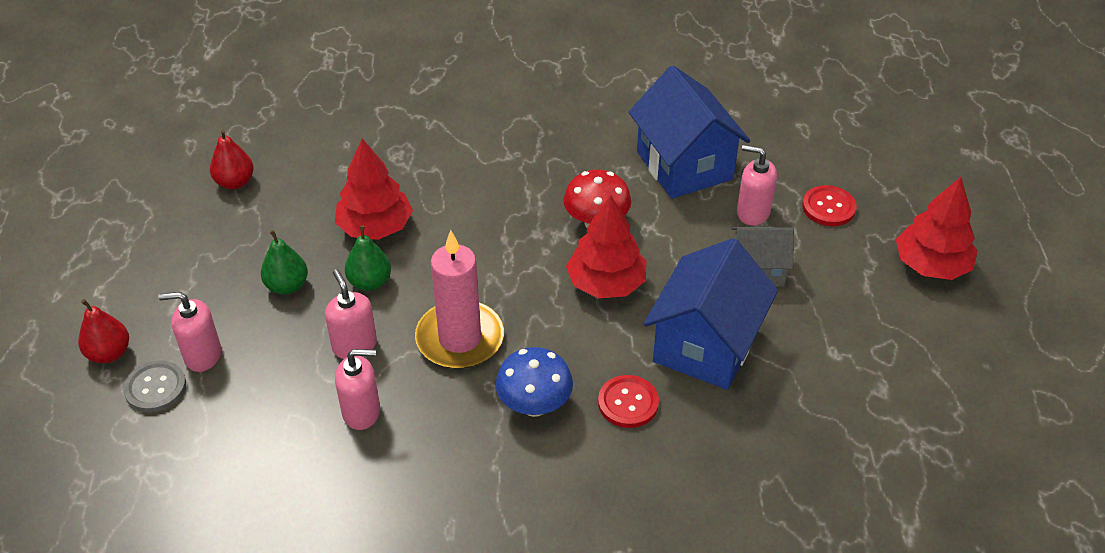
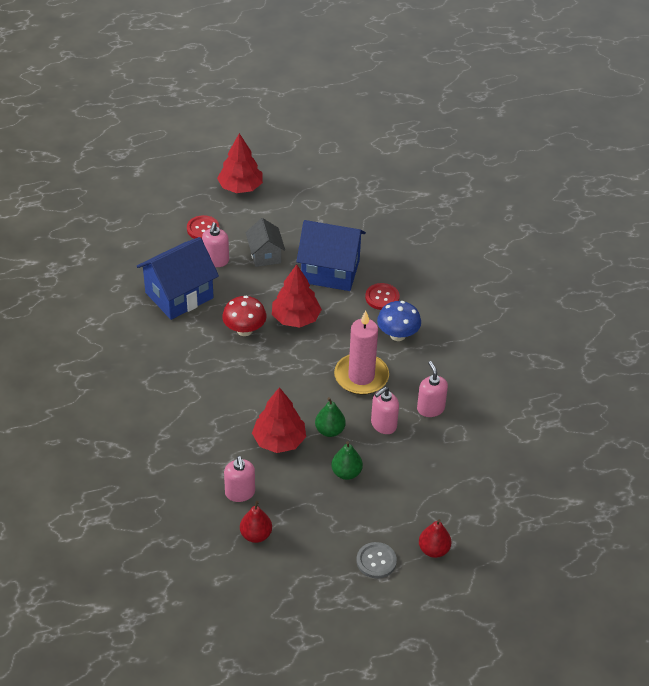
camera: 105 degrees left, 0 degrees up
(155, 388) = (450, 514): grey button -> grey button (376, 561)
(202, 355) = (417, 499): pink soap dispenser -> pink soap dispenser (240, 493)

